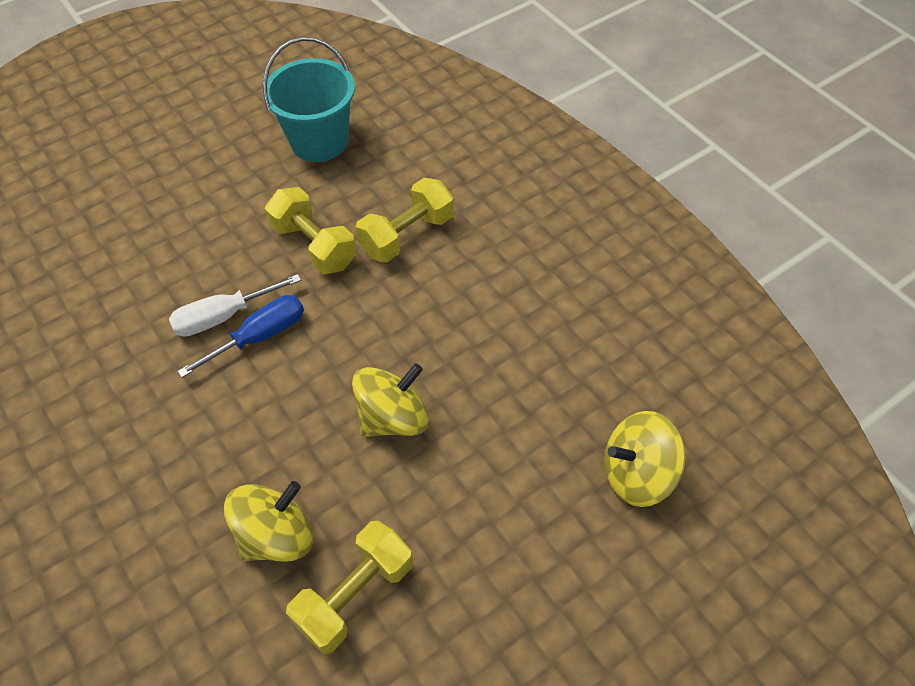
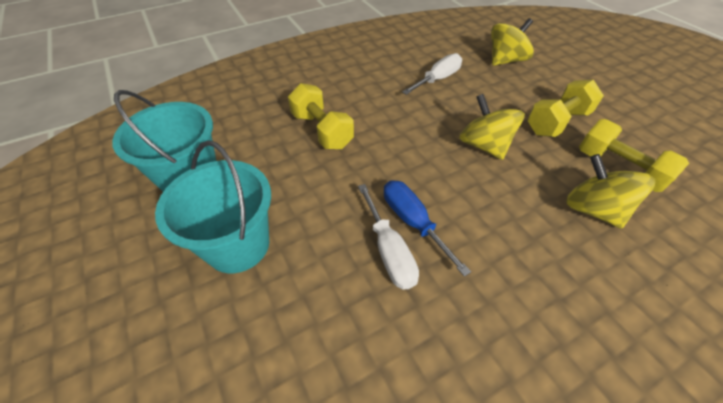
camera: 85 degrees left, 5 degrees down
(236, 198) = (238, 245): none -> turquoise bucket
(314, 245) = (318, 184): yellow dumbbell -> yellow dumbbell (556, 122)
(551, 363) = (437, 79): none -> white screwdriver
(637, 474) = (505, 60): yellow spinning top -> yellow spinning top turned 120 degrees counterclockwise

